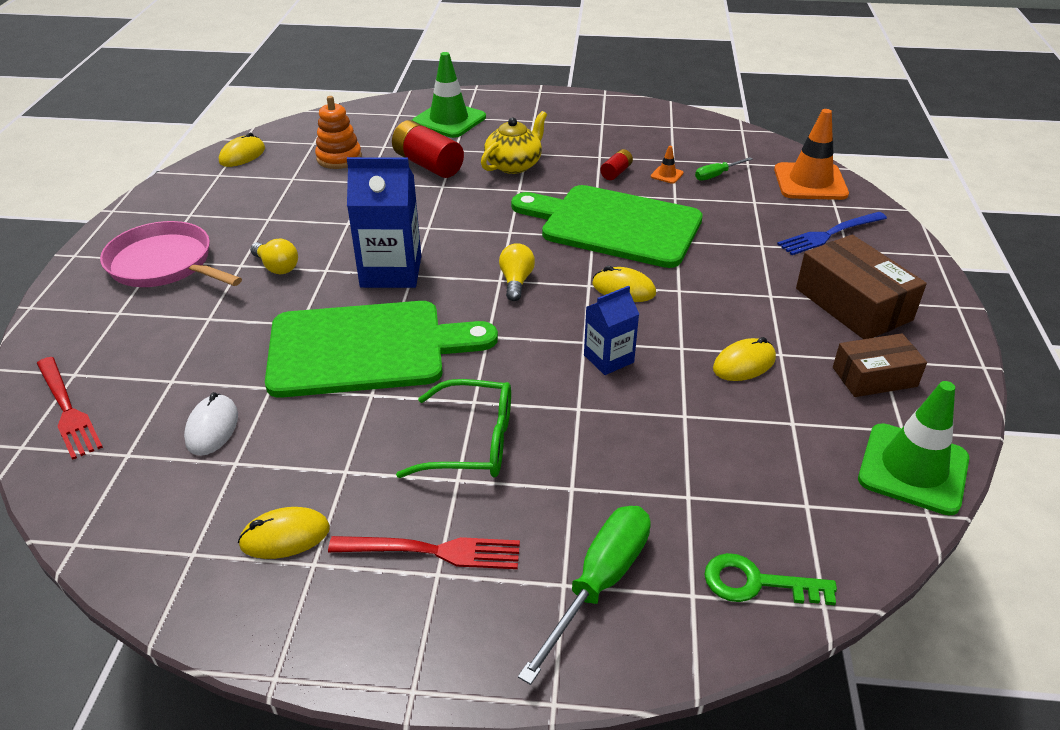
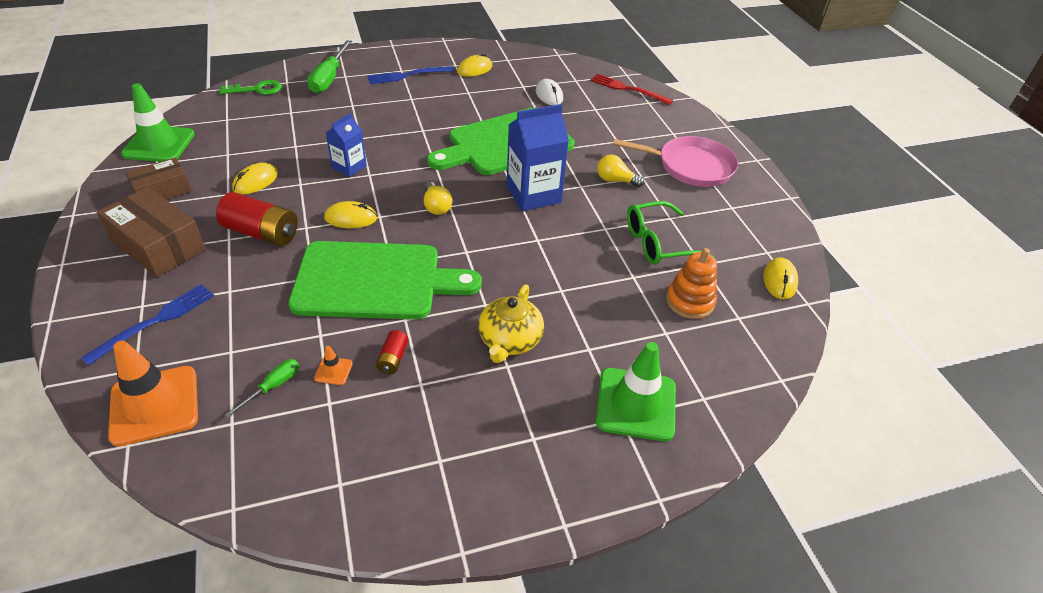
camera: 155 degrees right, 5 degrees up
(428, 164) = (597, 316): red battery -> red battery (262, 233)
(434, 551) = (407, 75): red fork -> blue fork
(473, 443) = (412, 112): green glasses -> green glasses (658, 243)

